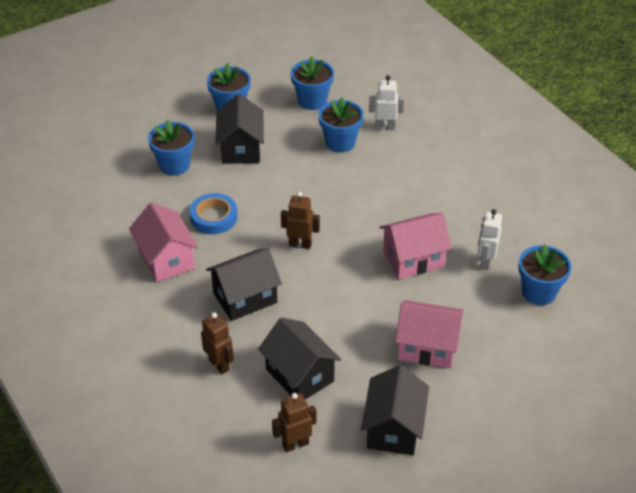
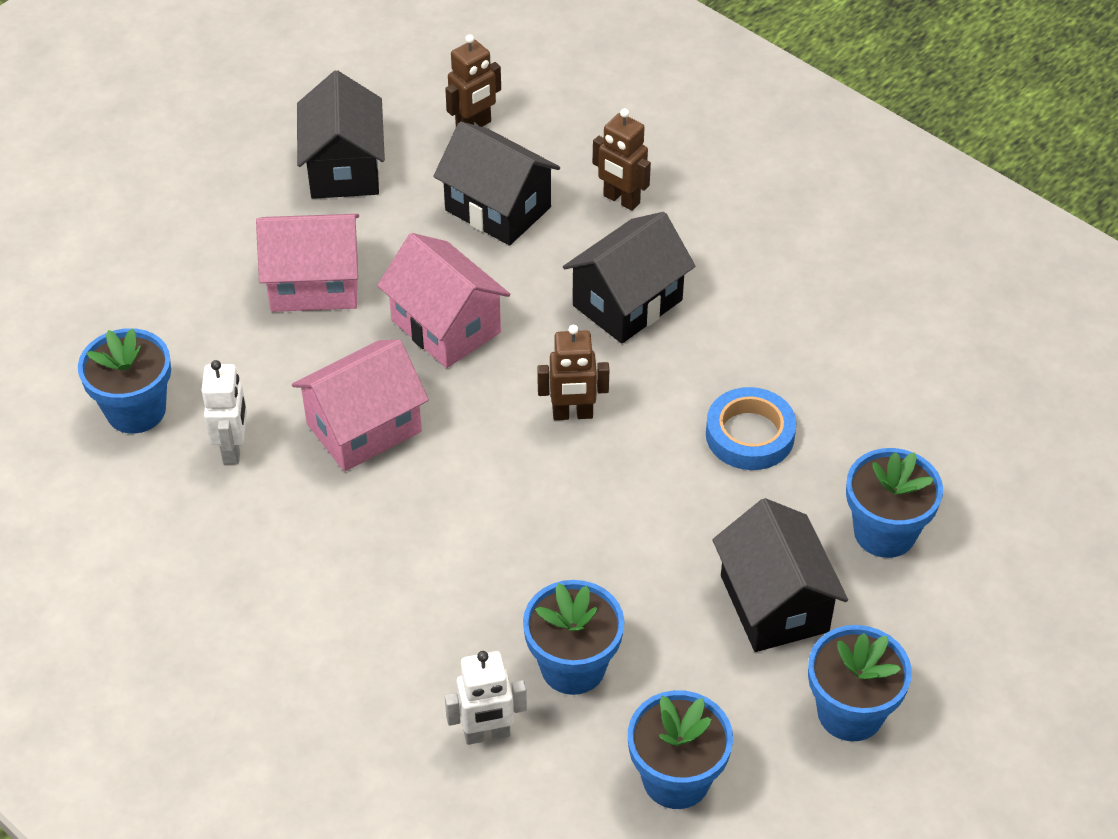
camera: 165 degrees right, 5 degrees up
(166, 259) = (789, 340): pink house -> pink house (446, 326)

